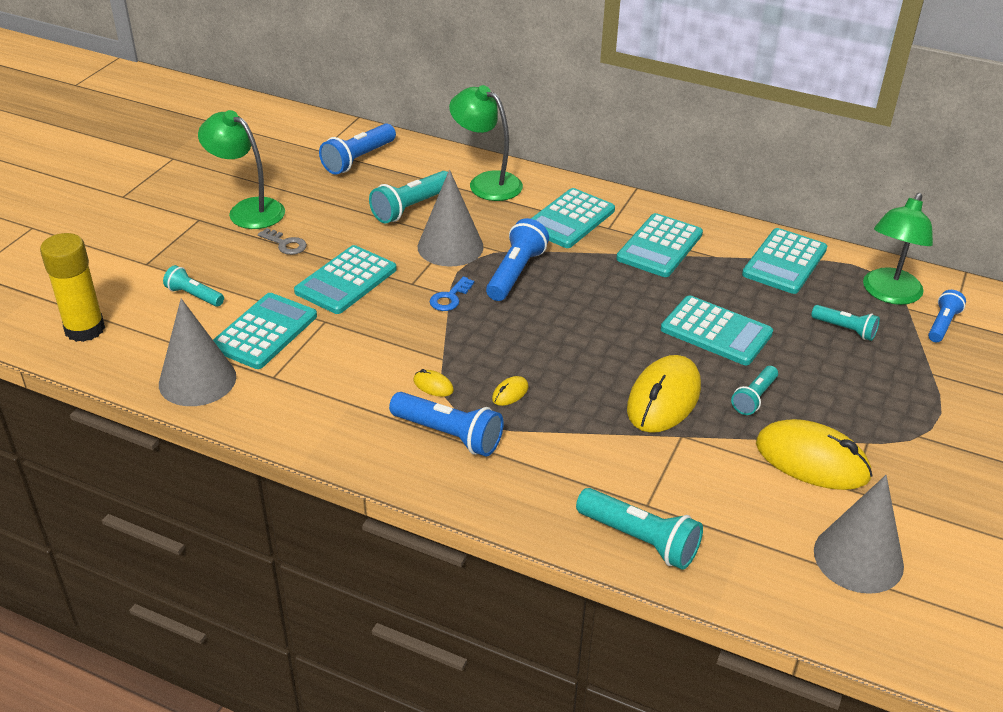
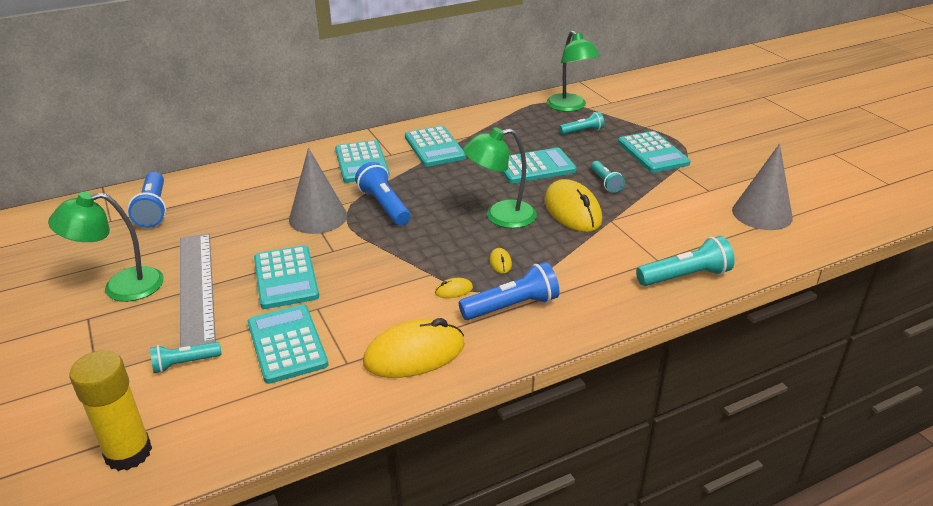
camera: 50 degrees left, 5 degrees down
(197, 380) = (296, 407): grey cone -> none
(285, 244) = (196, 287): grey key -> grey ruler
(411, 207) = (249, 213): turquoise flashlight -> none
(450, 298) = (372, 242): blue key -> none
(486, 182) = (273, 173): green lamp -> green lamp (500, 216)
(784, 262) = (504, 120): turquoise calculator -> turquoise calculator (652, 153)
(812, 460) = (675, 190): yellow mouse -> yellow mouse (414, 354)
(942, 324) = (611, 106): blue flashlight -> none

